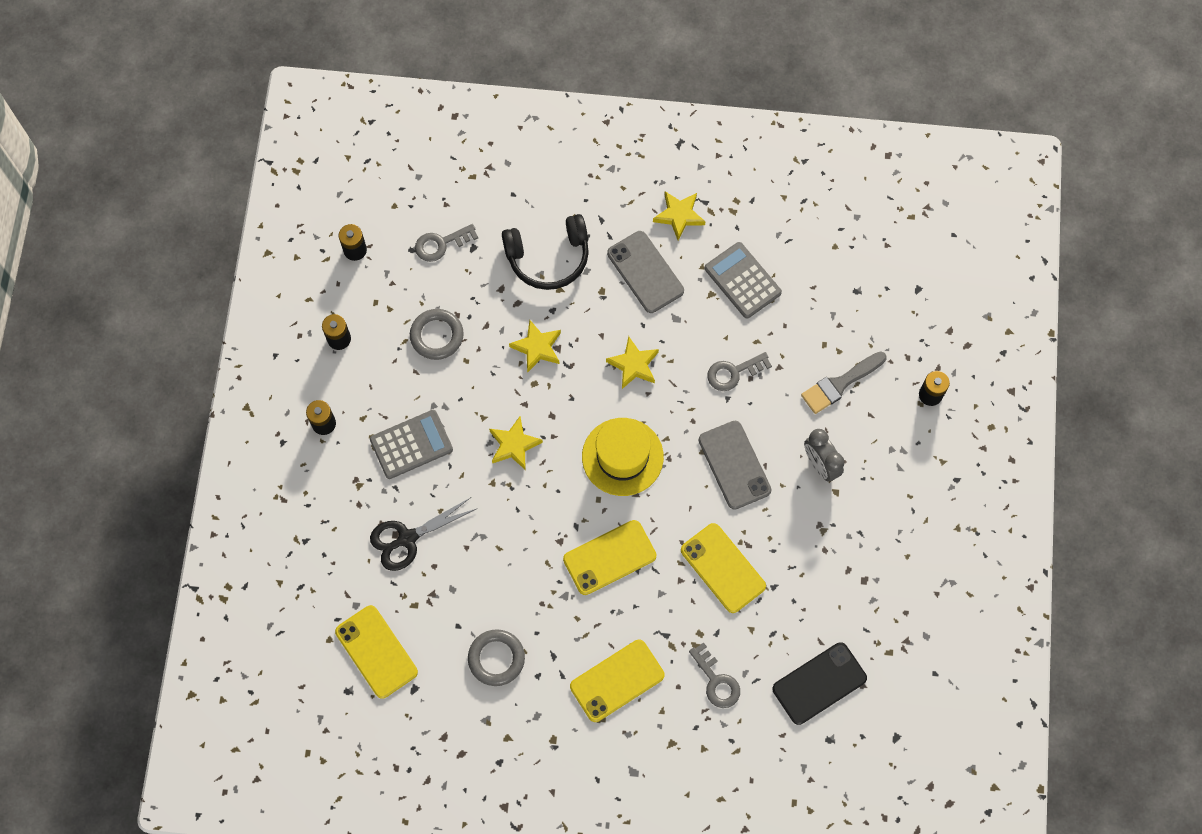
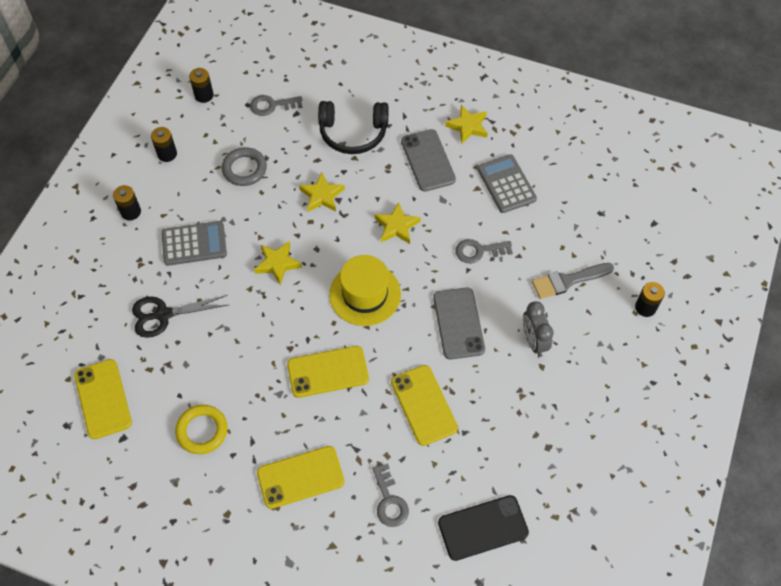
camera: 15 degrees right, 10 degrees down
(496, 658) = (202, 431): grey ring -> yellow ring

